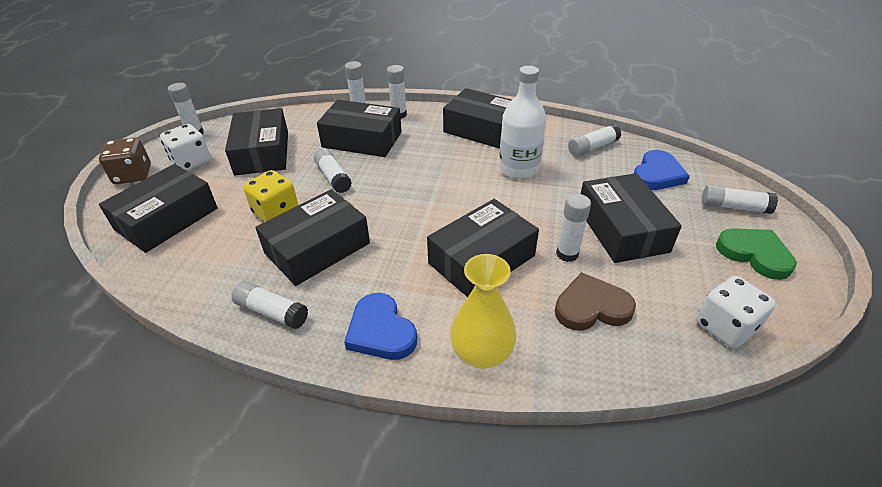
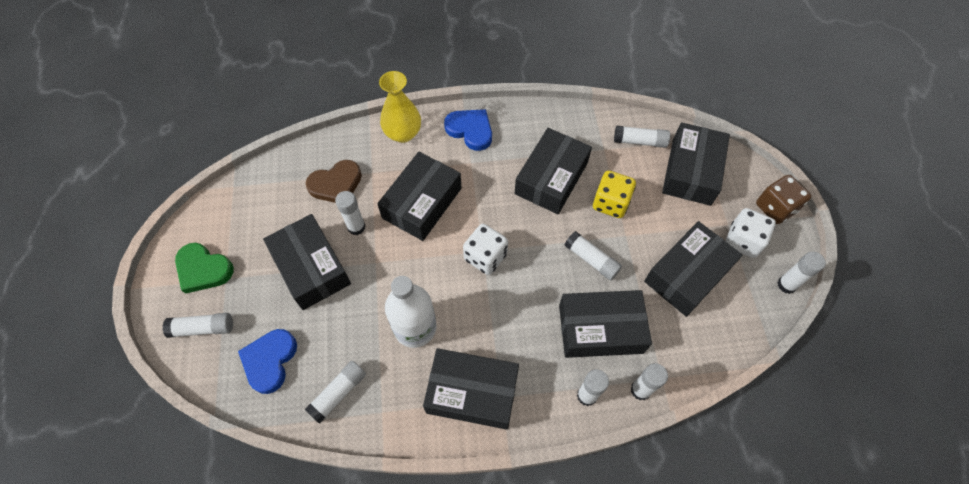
camera: 160 degrees right, 20 degrees up
(262, 153) = (687, 274): black box -> black box turned 75 degrees clockwise
(272, 312) = (547, 123): white glue stick -> white glue stick (640, 141)
(725, 327) = (246, 194): white dice -> white dice (485, 257)

